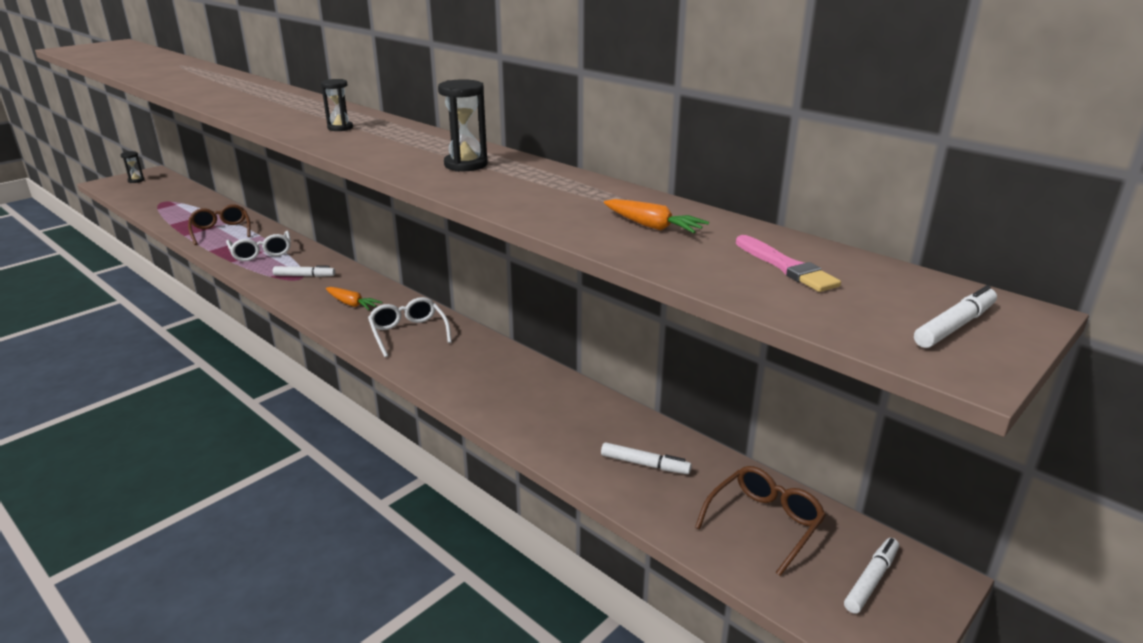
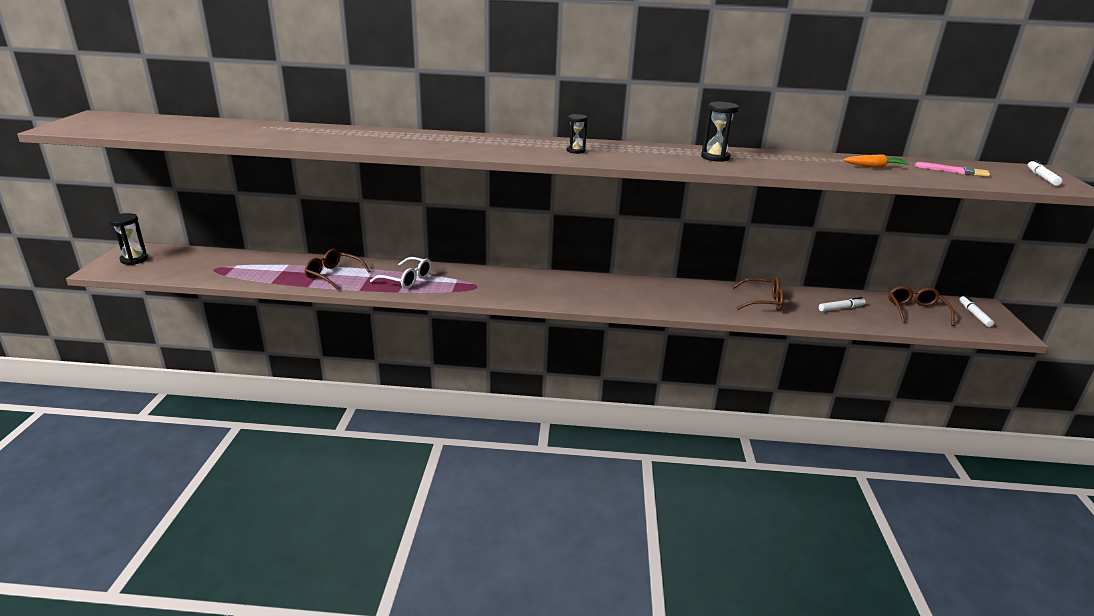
camera: 40 degrees left, 0 degrees up
(136, 180) = (134, 259): black hourglass -> black hourglass, size x1.51
(304, 276) = (476, 284): white marker -> none
(352, 304) = (548, 289): orange carrot -> none
(408, 333) = (618, 293): white glasses -> none
(552, 409) = (762, 301): none -> brown glasses

